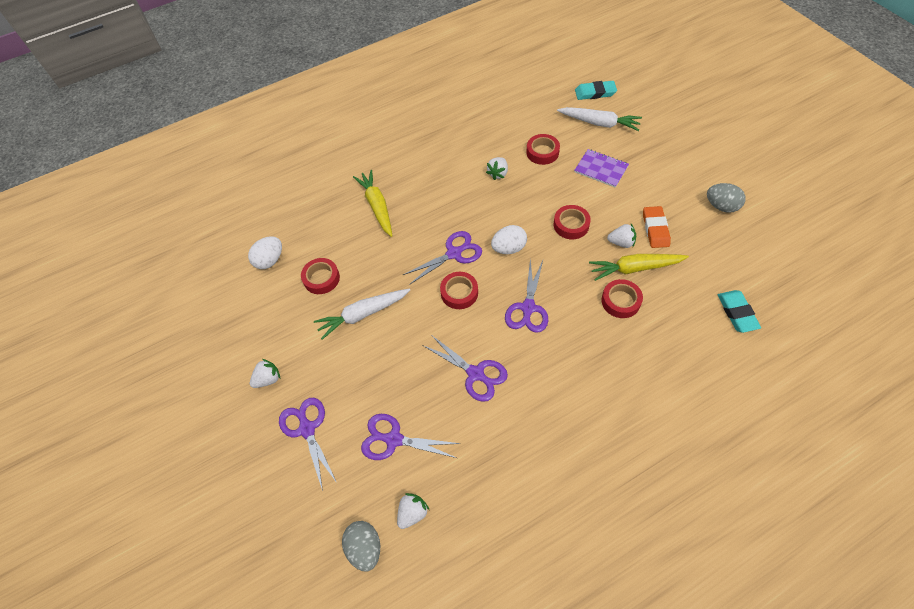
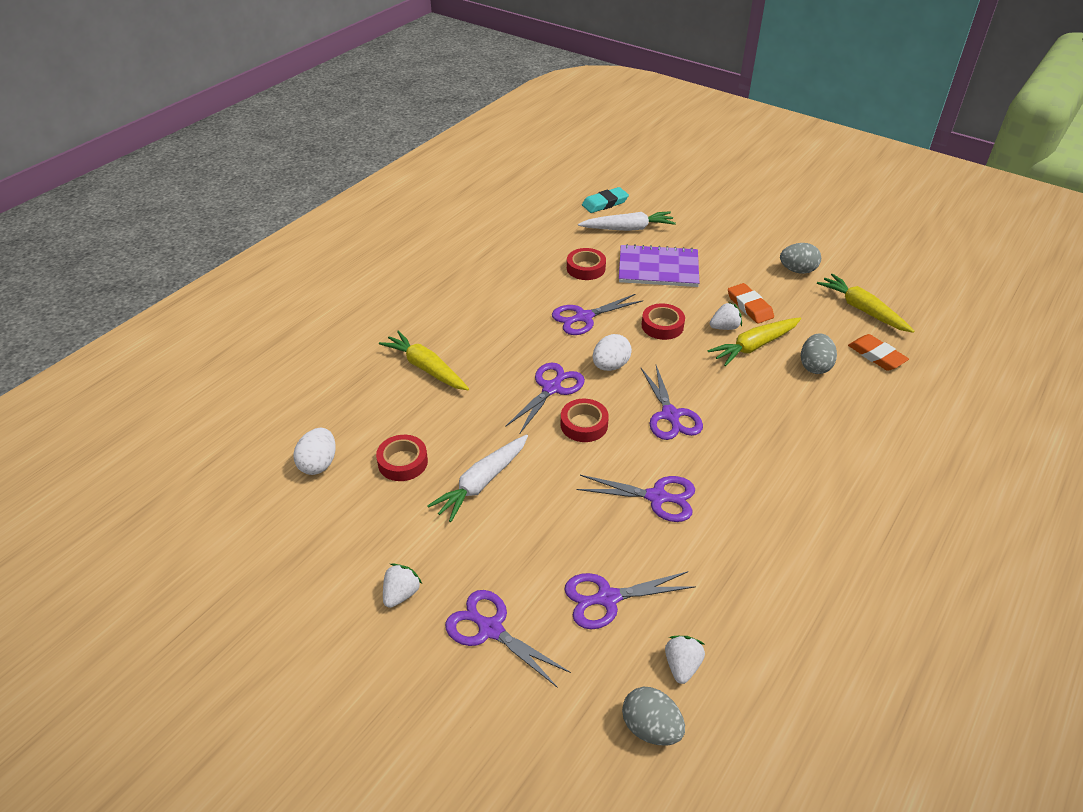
camera: 30 degrees left, 15 degrees down
(498, 173) = (550, 299): white strawberry -> none
(514, 198) = (584, 317): none -> purple scissors
(601, 169) = (658, 268): purple notebook -> purple notebook, size x1.51
(620, 301) = (761, 379): red tape -> none
(674, 304) = (814, 366): none -> grey egg
(737, 313) = (876, 355): turquoise eraser -> orange eraser
(755, 263) = (862, 309): none -> yellow carrot

